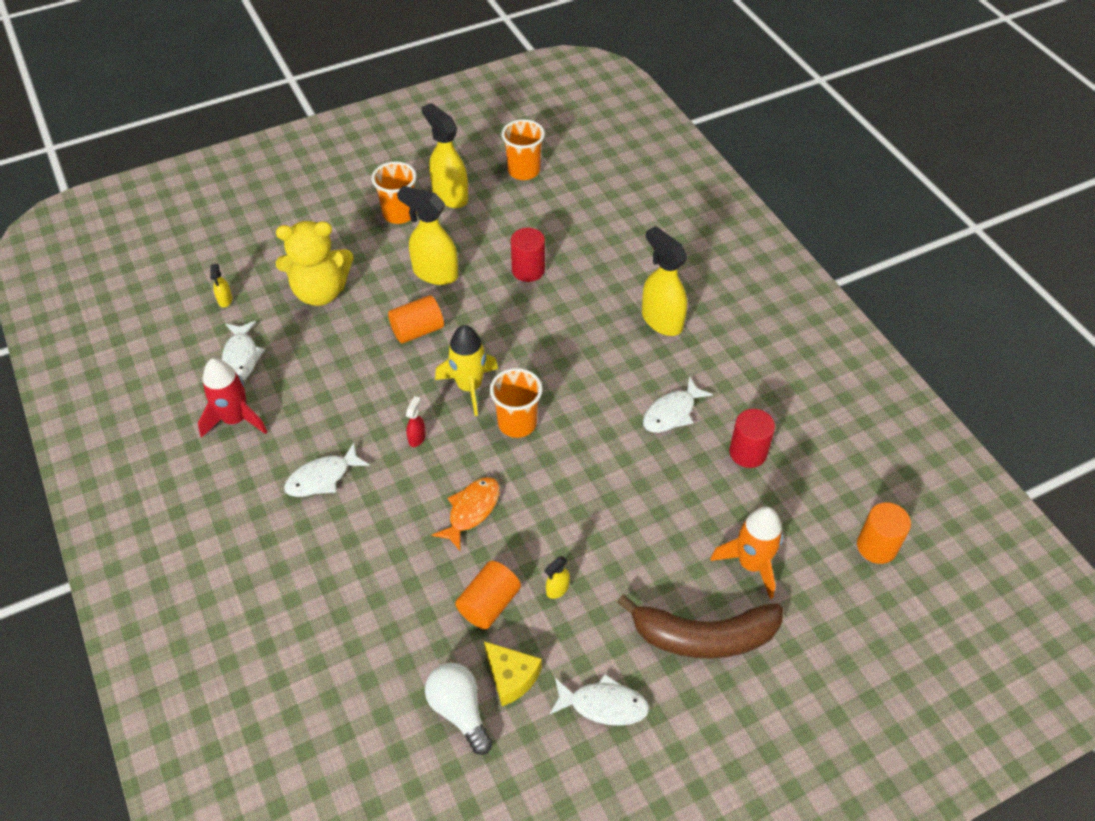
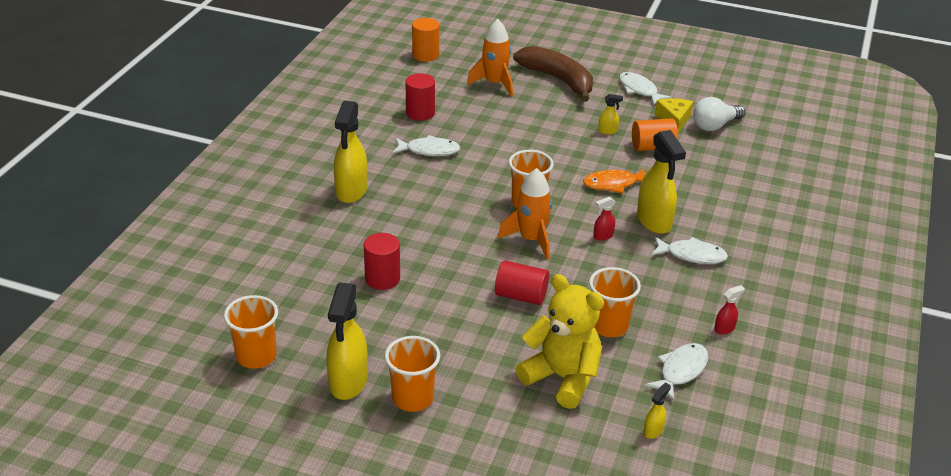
camera: 135 degrees left, 15 degrees down
(235, 419) = (724, 328): red rocket -> red spray bottle
(327, 354) = (609, 326): none -> orange cup
(417, 330) = (521, 296): orange cylinder -> red cylinder
(435, 273) = (453, 326): yellow spray bottle -> yellow spray bottle (654, 221)
(459, 710) = (714, 125): white light bulb -> white light bulb turned 45 degrees clockwise
(469, 387) = (531, 239): yellow rocket -> orange rocket

